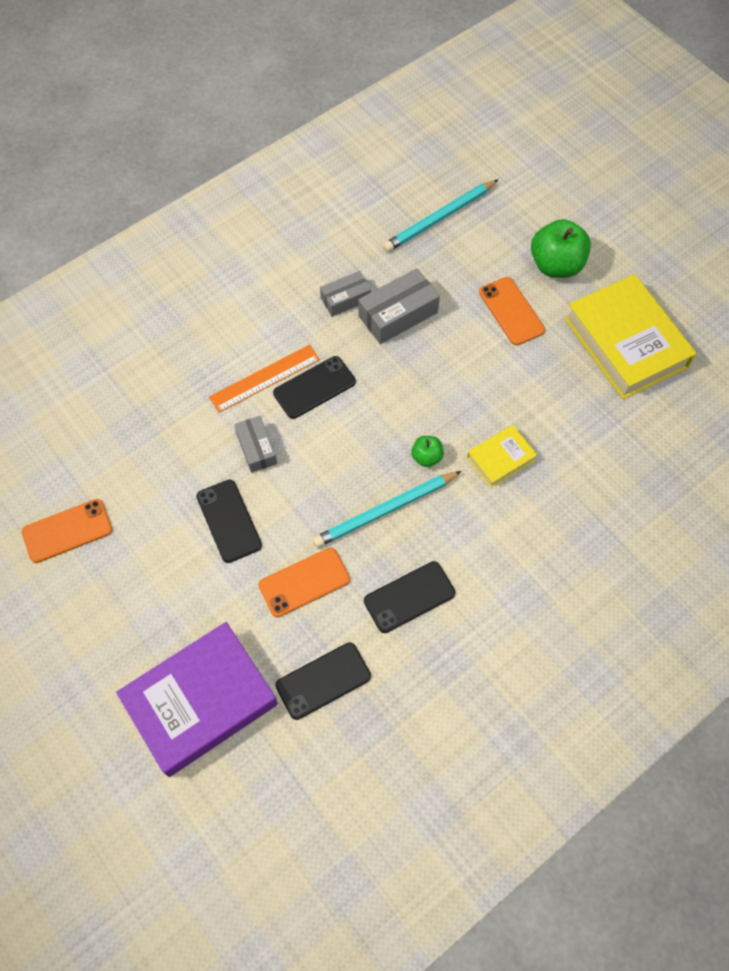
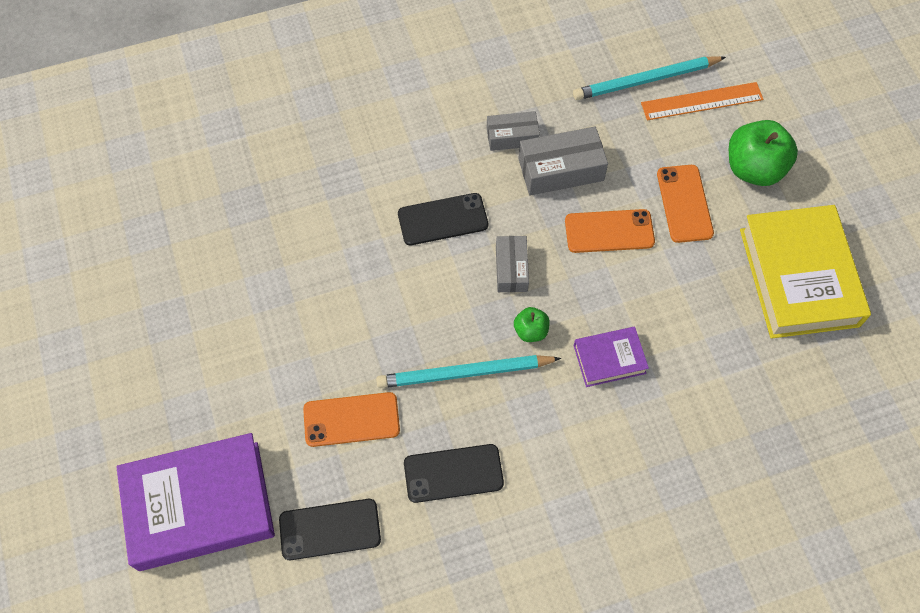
camera: 20 degrees right, 0 degrees up
(67, 531) = (140, 286): orange phone -> orange phone (609, 231)
(229, 521) = (301, 329): black phone -> none
(256, 448) = (359, 264): grey box -> grey box (511, 269)
(265, 378) = (396, 193): orange ruler -> orange ruler (702, 101)
(501, 459) = (609, 359): yellow book -> purple book

